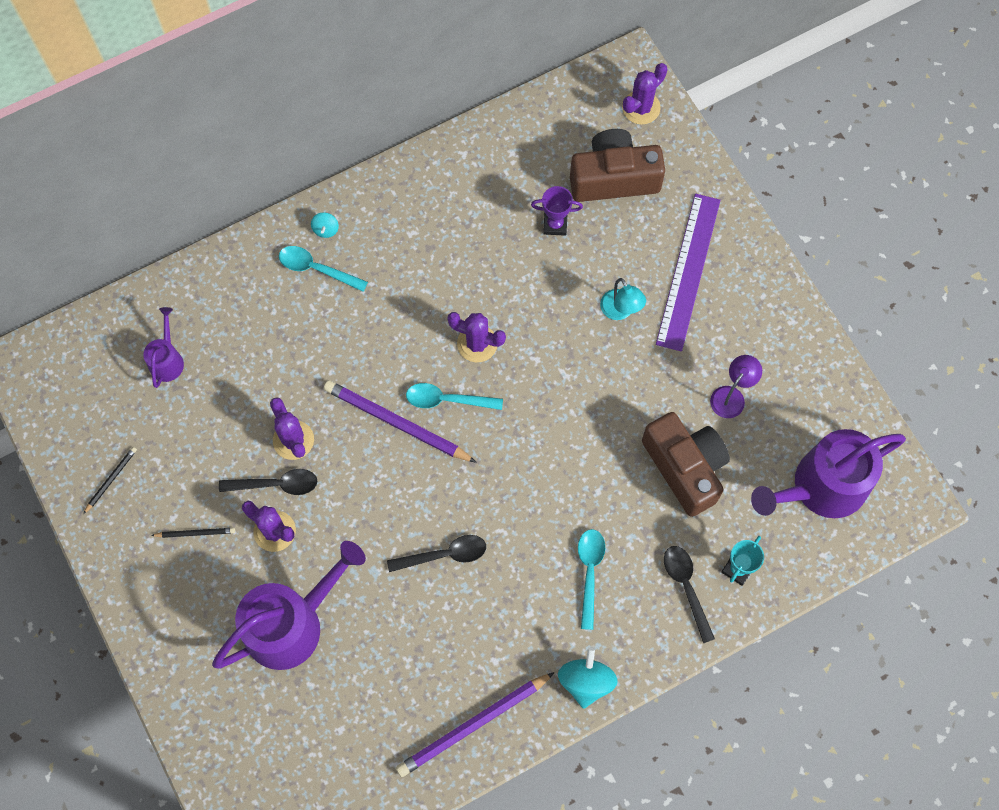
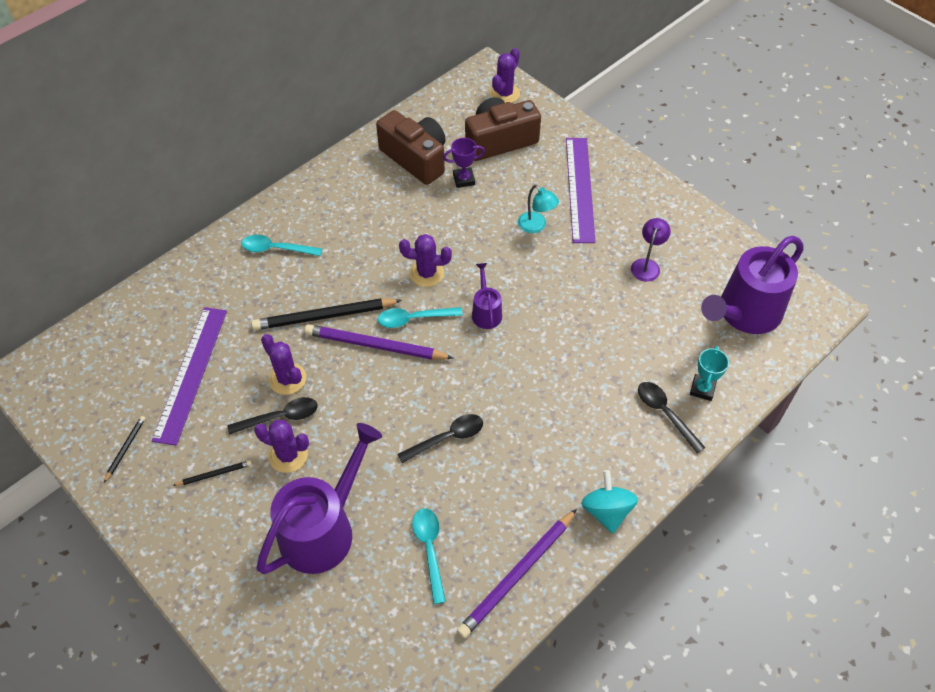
camera: 15 degrees left, 15 degrees down
(167, 360) = (159, 343): purple watering can -> purple watering can (486, 312)
(193, 407) = (191, 373): none -> purple ruler
(326, 229) = (277, 220): turquoise spinning top -> none
(350, 372) = (324, 316): none -> black pencil
(589, 572) = (578, 421): turquoise spoon -> turquoise spoon (429, 549)
(685, 467) = (629, 324): brown camera -> brown camera (416, 158)

